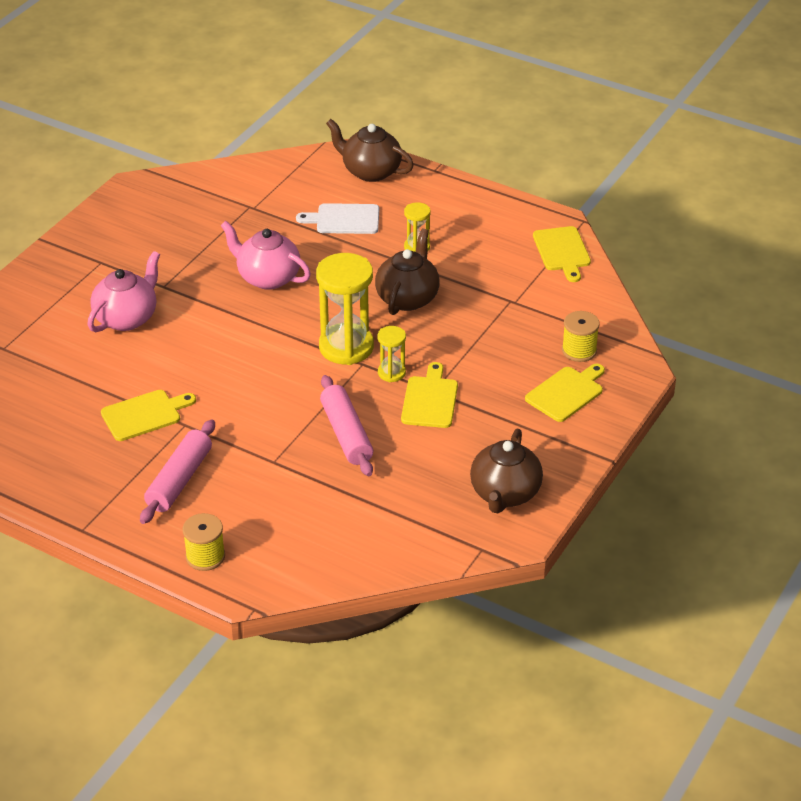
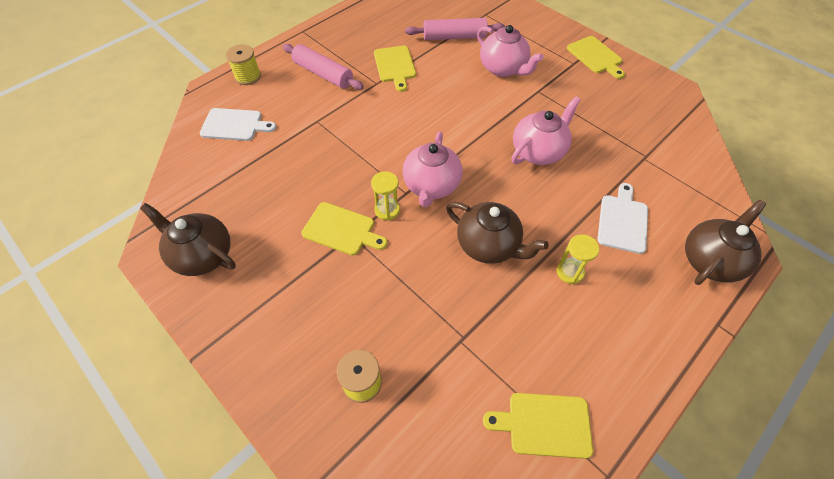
camera: 105 degrees right, 15 degrees up
(305, 536) = (234, 125): none -> white cutting board
(346, 347) = (431, 186): yellow hourglass -> pink teapot
(346, 434) = (326, 166): pink rolling pin -> pink rolling pin (454, 37)
(566, 392) = (303, 347): yellow cutting board -> yellow cutting board (595, 56)

